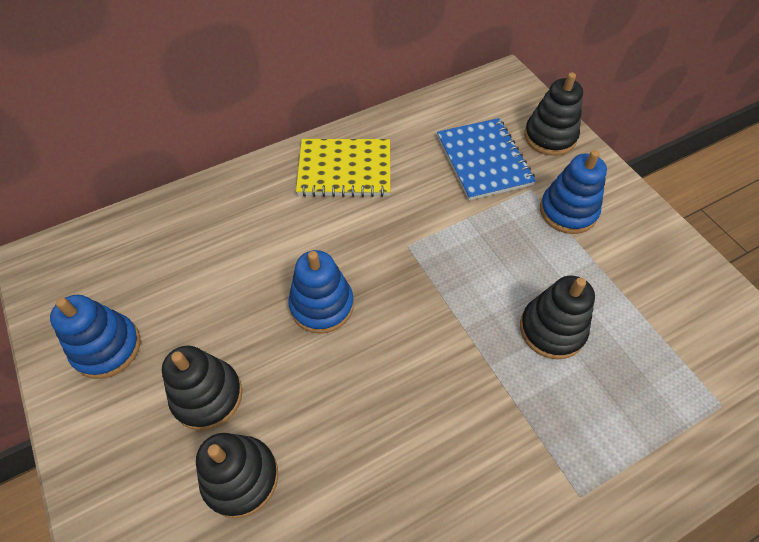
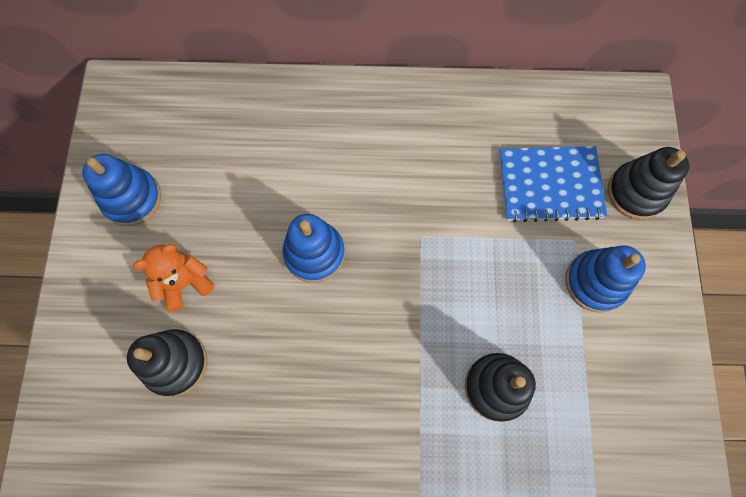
camera: 30 degrees right, 15 degrees up
(207, 396) = (185, 283): black stacking toy -> orange teddy bear
(344, 170) = (411, 128): yellow notebook -> none
(484, 160) = (550, 185): blue notebook -> blue notebook turned 75 degrees clockwise

